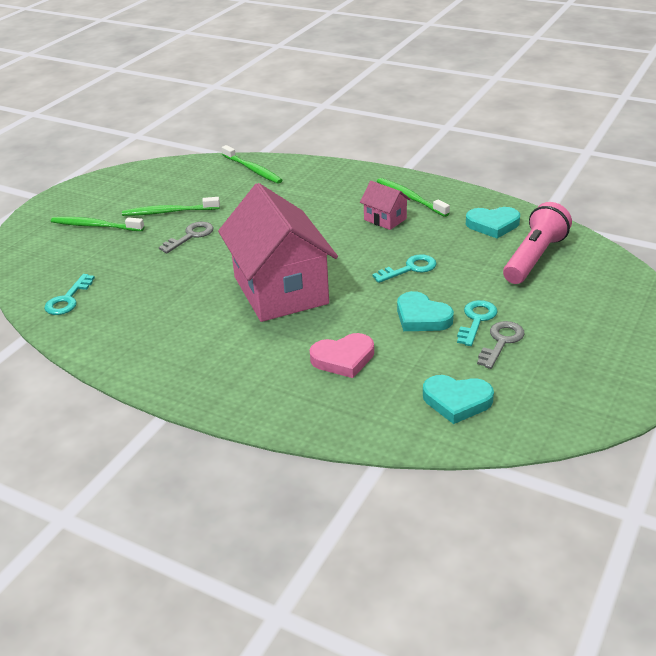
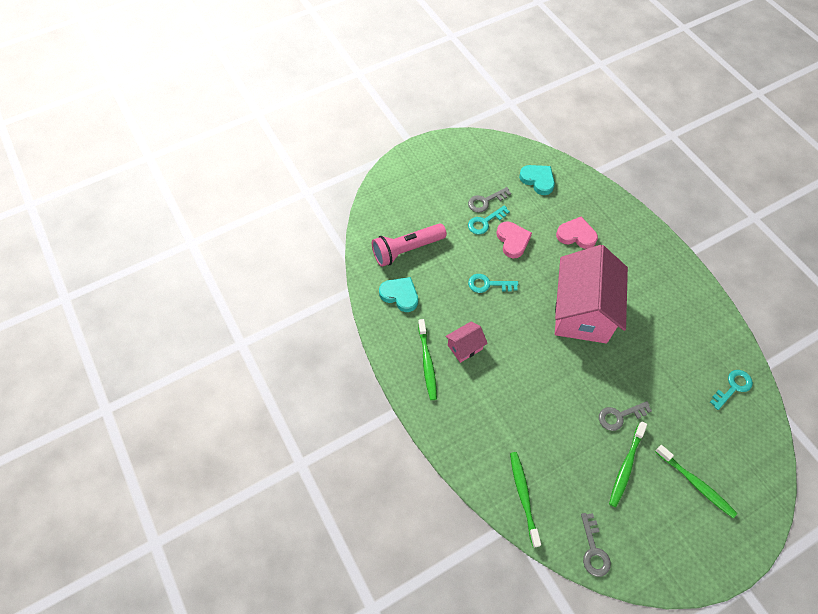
camera: 150 degrees left, 25 degrees up
(169, 212) = (626, 467): green toothbrush -> green toothbrush turned 90 degrees clockwise
(176, 168) = (593, 550): none -> grey key
(385, 219) = (465, 347): pink house -> pink house turned 75 degrees clockwise
(422, 317) = (512, 241): turquoise heart -> pink heart

